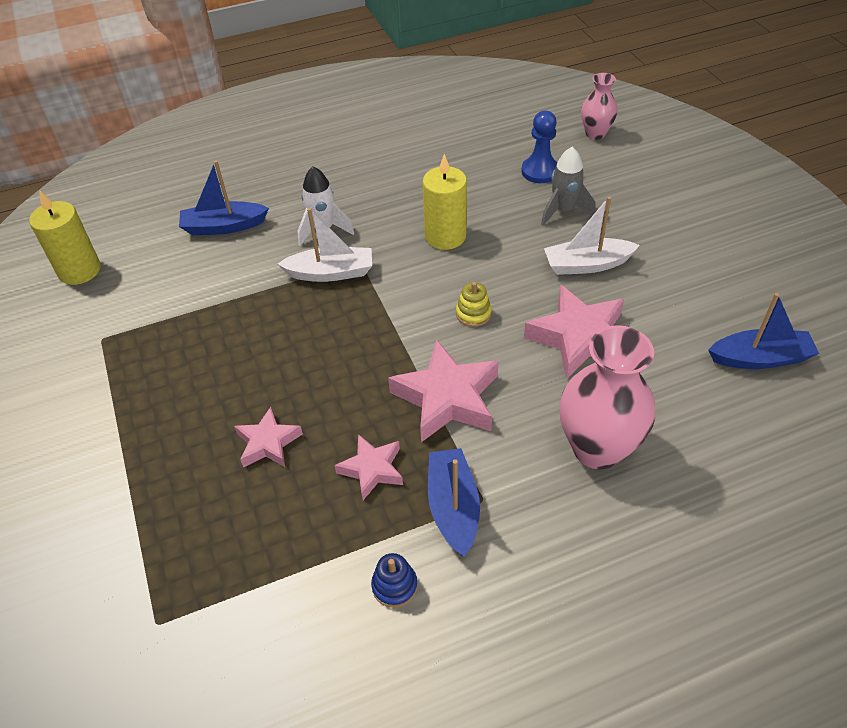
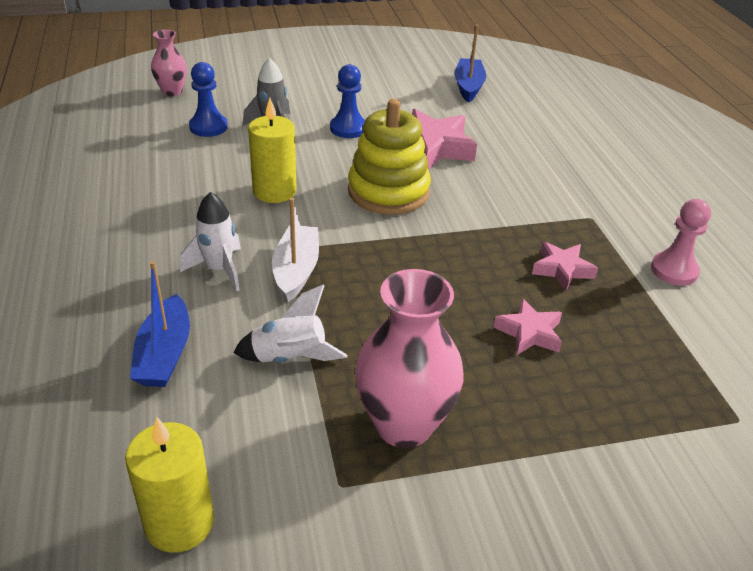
camera: 85 degrees left, 10 degrees down
(224, 290) = (290, 358): none -> white rocket
(394, 586) = (674, 270): blue stacking toy -> pink pawn
(447, 398) = (486, 219): pink star -> none
(453, 507) = (599, 232): blue boat -> none
(473, 314) = (388, 191): yellow stacking toy -> yellow stacking toy, size x2.43
(587, 265) = (348, 128): white boat -> blue pawn
(597, 448) = (543, 161): pink vase -> pink vase (404, 425)

